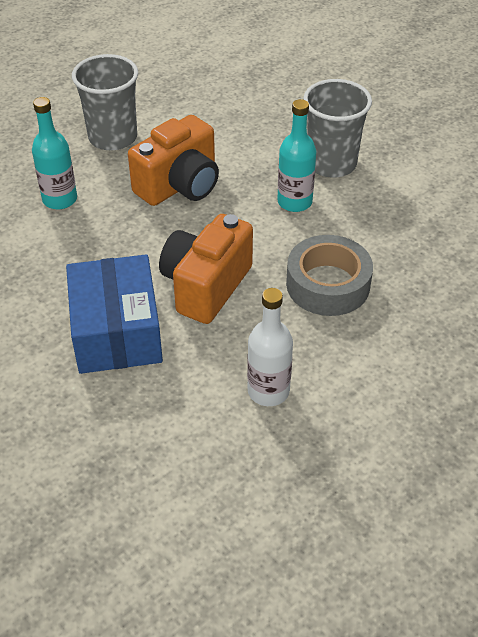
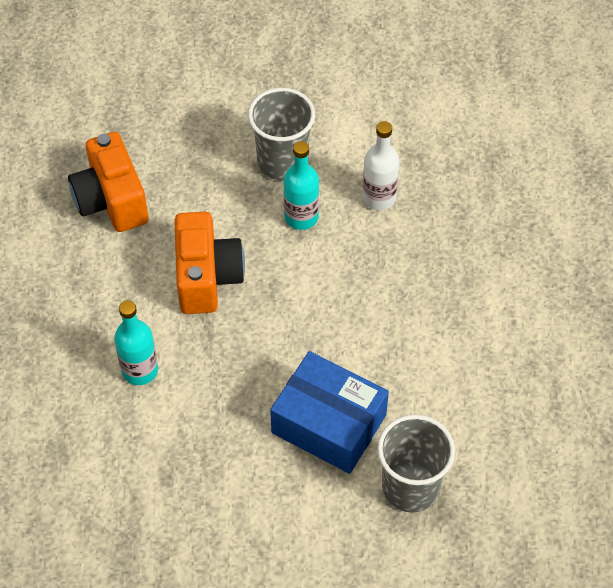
camera: 50 degrees left, 10 degrees up
(113, 137) = (97, 283): grey cup -> grey cup (410, 487)
(206, 286) = (336, 336): orange camera -> orange camera (111, 200)
(268, 391) = (469, 368): white bottle -> white bottle (379, 197)
(328, 284) = (405, 261): grey tape -> none

